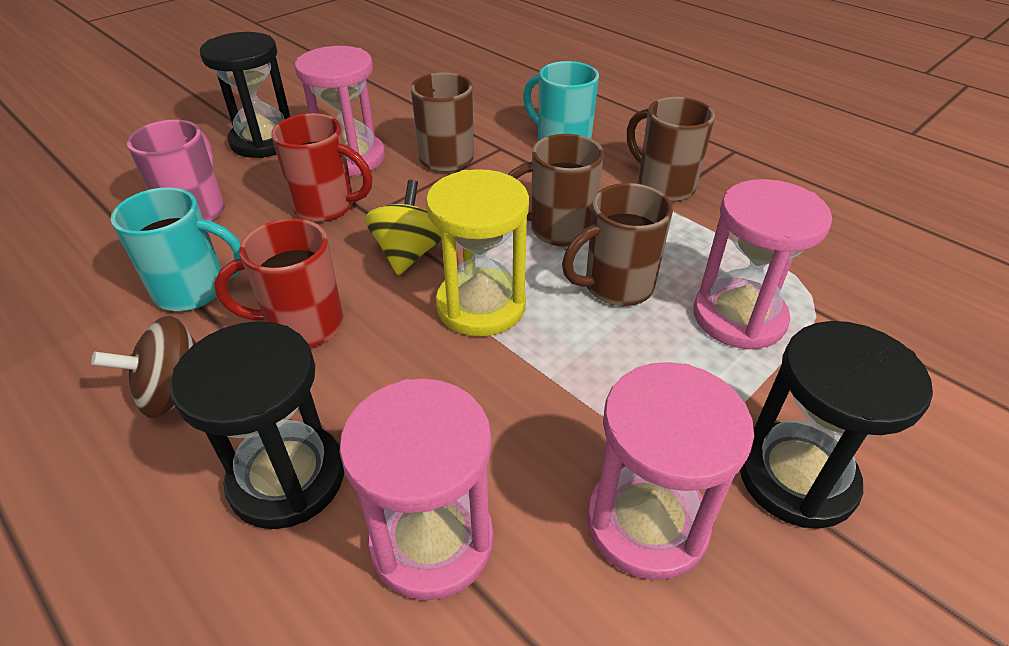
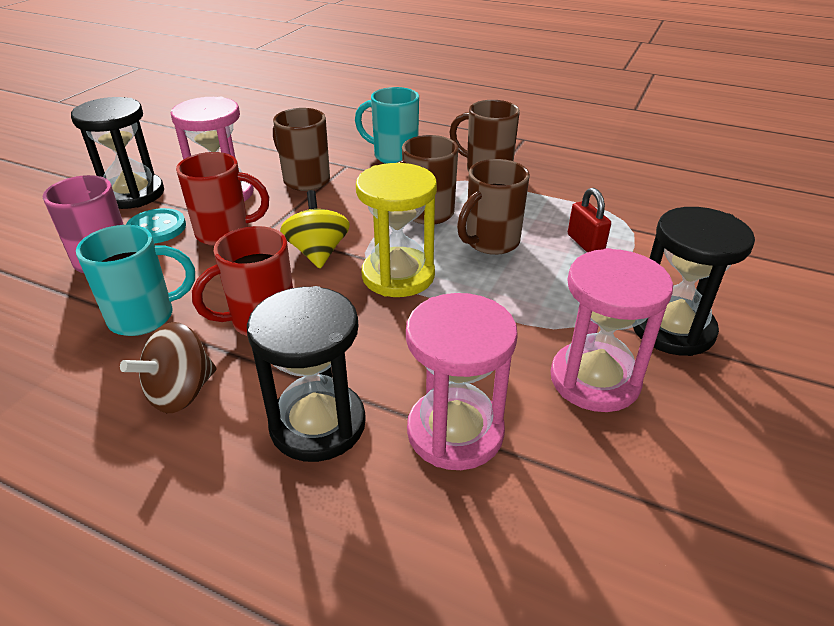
camera: 20 degrees left, 5 degrees down
(264, 186) = (157, 228): none -> turquoise button
(739, 317) = (585, 244): pink hourglass -> red padlock

